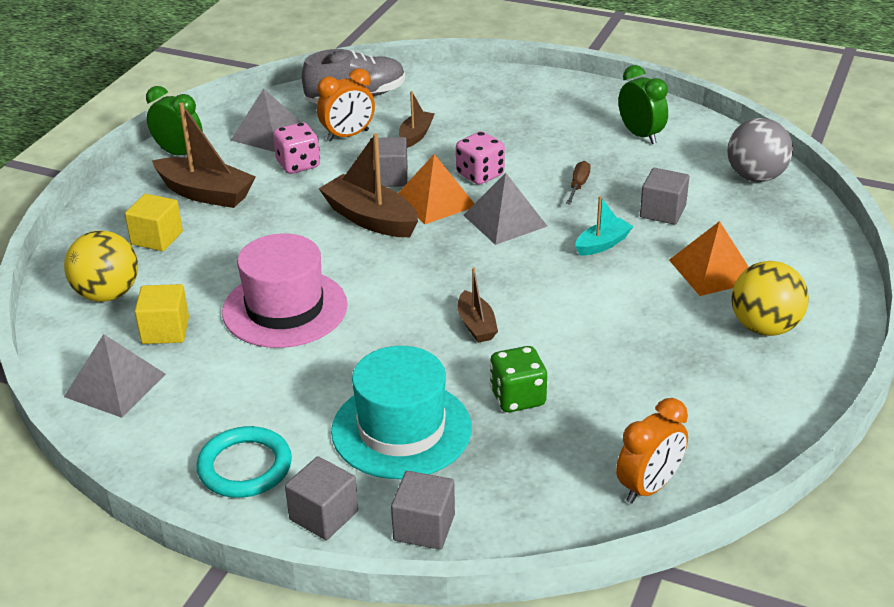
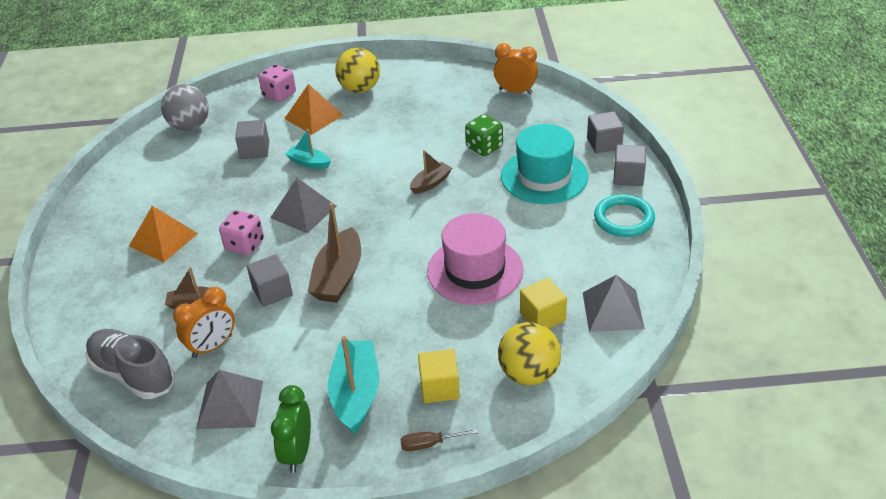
camera: 115 degrees left, 5 degrees up
(205, 193) = (356, 393): brown boat -> turquoise boat
(298, 164) = (278, 356): pink dice -> pink dice (279, 95)
(348, 136) = (212, 346): orange clock -> orange clock turned 105 degrees clockwise
(435, 201) = (295, 253): orange pyramid -> orange pyramid (163, 239)
(578, 185) = (237, 194): brown screwdriver -> brown screwdriver (429, 444)
(640, 135) = (148, 187): green clock -> none

